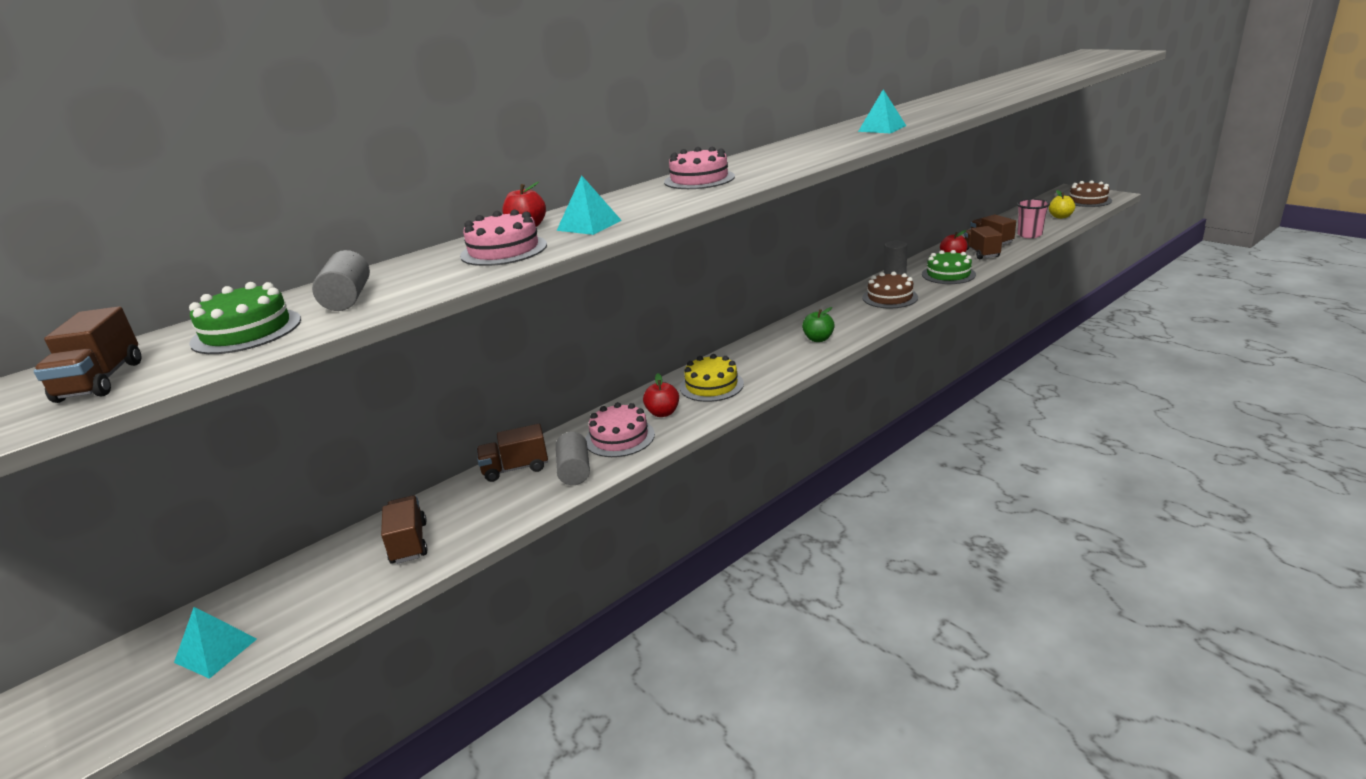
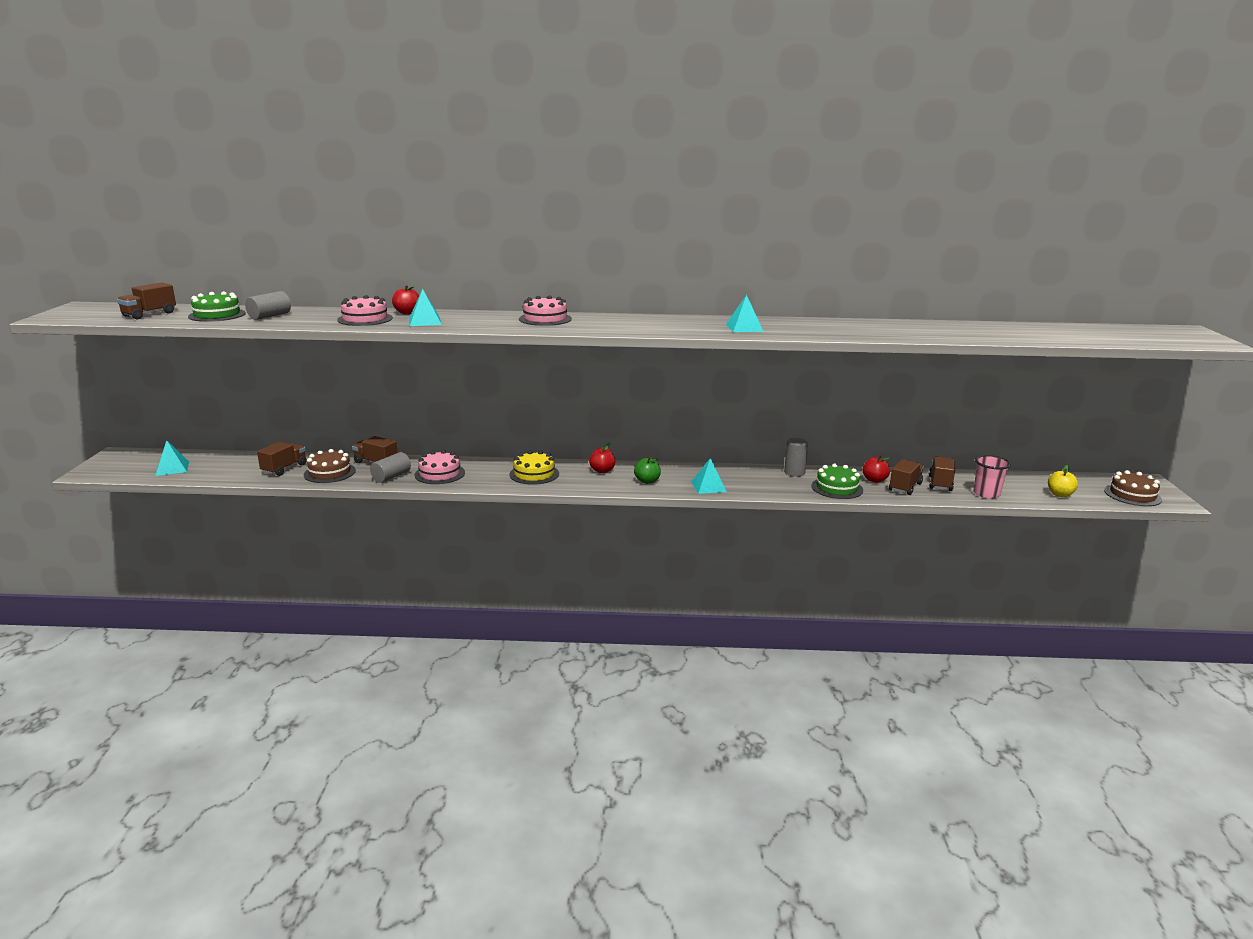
camera: 40 degrees right, 5 degrees down
(663, 413) = (482, 474): red apple -> red apple (602, 471)
(871, 318) = (708, 486): none -> turquoise pyramid
(890, 297) = (755, 481): brown cake -> brown cake (329, 472)

